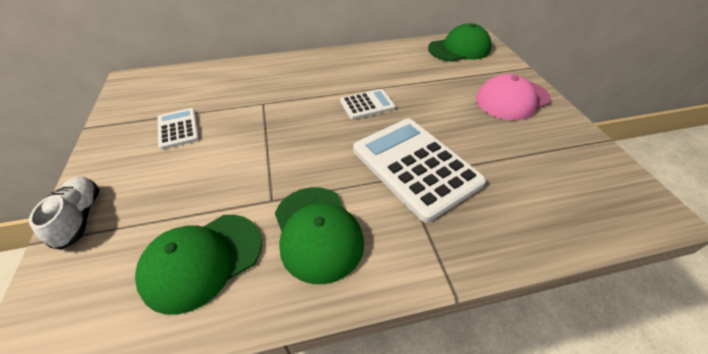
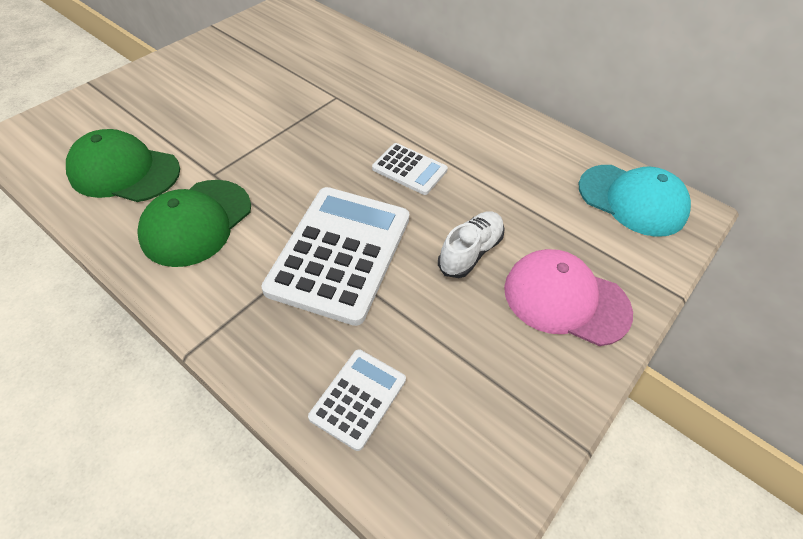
camera: 50 degrees right, 5 degrees up
(80, 217) = (123, 87): white shoe -> white shoe (470, 252)
(178, 129) = (253, 70): white calculator -> white calculator (358, 398)
(459, 49) = (632, 200): green cap -> turquoise cap

